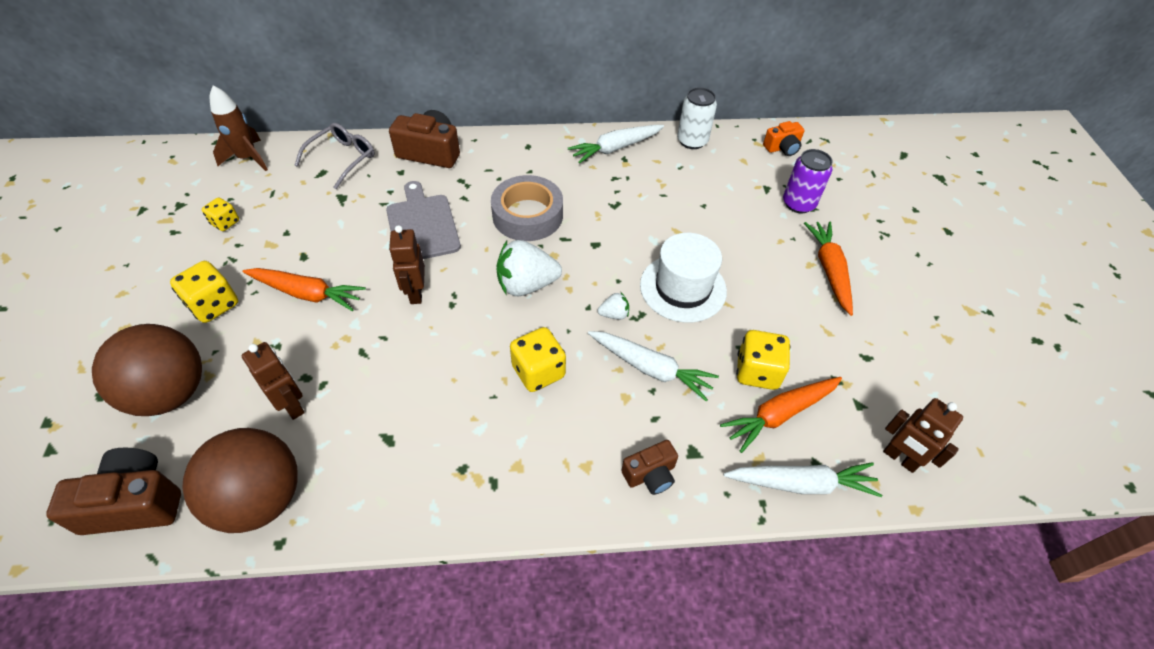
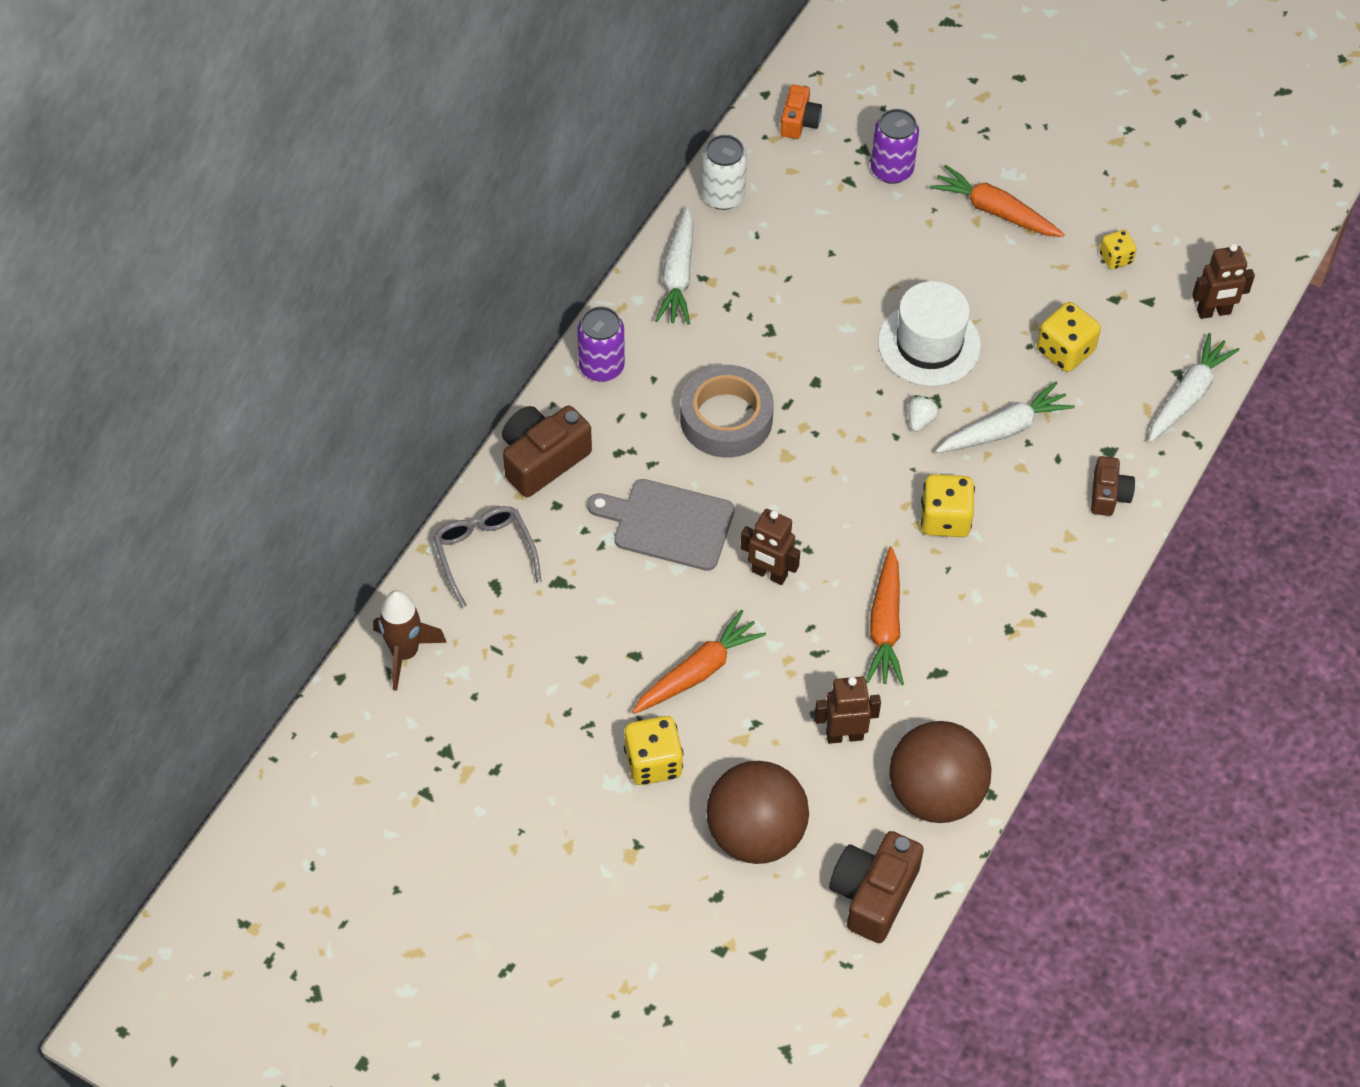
camera: 55 degrees left, 5 degrees up
(225, 223) = (518, 713): yellow dice -> yellow dice (1115, 258)
(519, 147) = (601, 367): none -> purple can
(526, 285) = (828, 472): white strawberry -> none
(779, 414) = (1118, 365): orange carrot -> orange carrot (885, 625)

